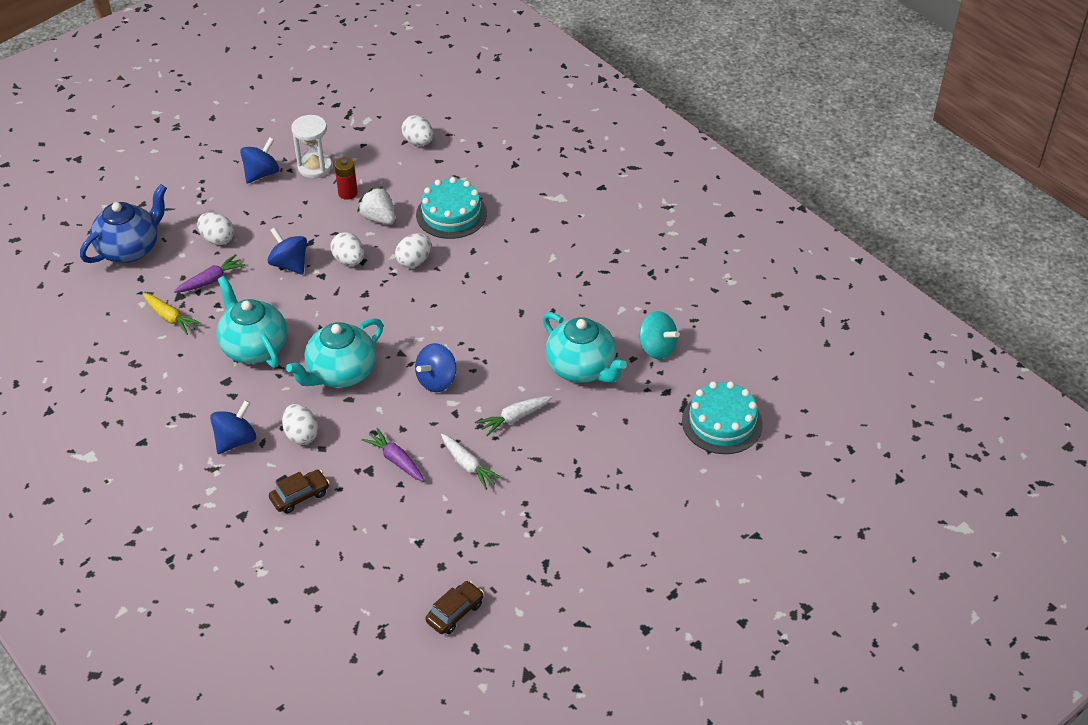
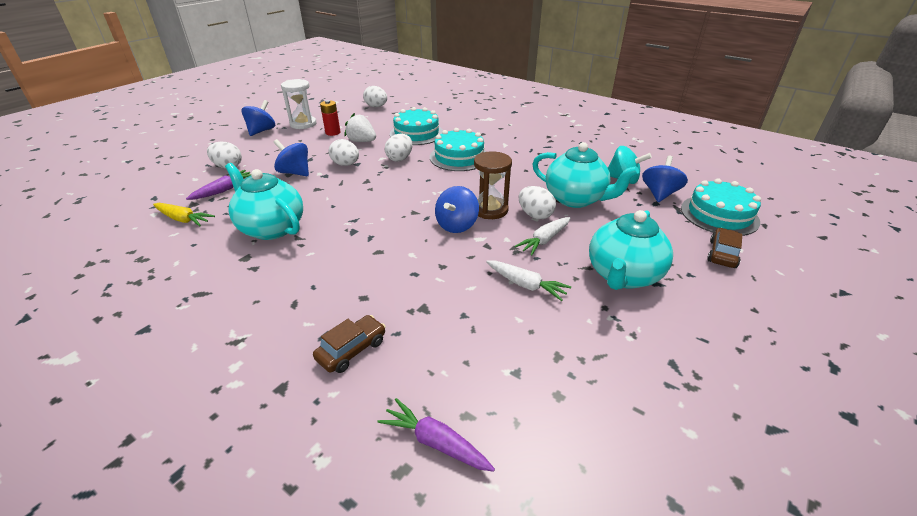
camera: 15 degrees left, 10 degrees down
(130, 249) = (145, 181): blue teapot -> none
(236, 440) = (262, 307): blue spinning top -> blue spinning top (659, 194)
(301, 435) = (337, 289): white egg -> white egg (535, 215)
(340, 373) = (363, 234): turquoise teapot -> turquoise teapot (623, 275)
(396, 460) = (448, 294): purple carrot -> purple carrot (435, 442)
(455, 612) = (613, 455): brown car -> brown car (722, 254)
(481, 366) = (490, 210): none -> brown hourglass
(485, 272) = (459, 157): none -> turquoise cake

